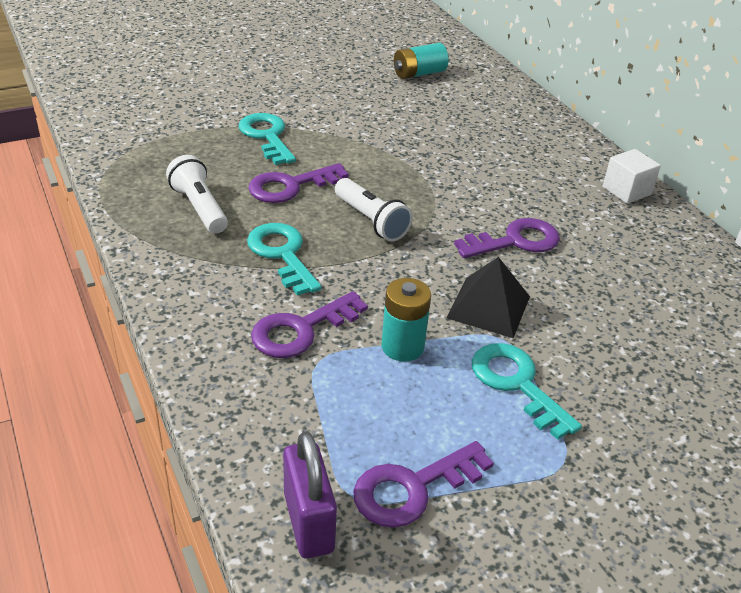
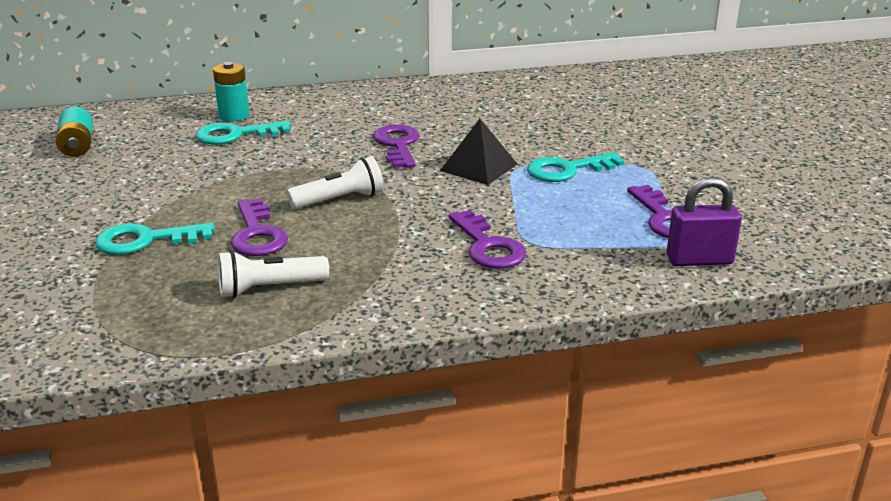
camera: 75 degrees left, 10 degrees down
(282, 254) = (374, 247): turquoise key -> turquoise key (235, 135)
(402, 347) = (519, 206): turquoise battery -> turquoise battery (234, 116)
(626, 191) = (348, 95): white cube -> none

